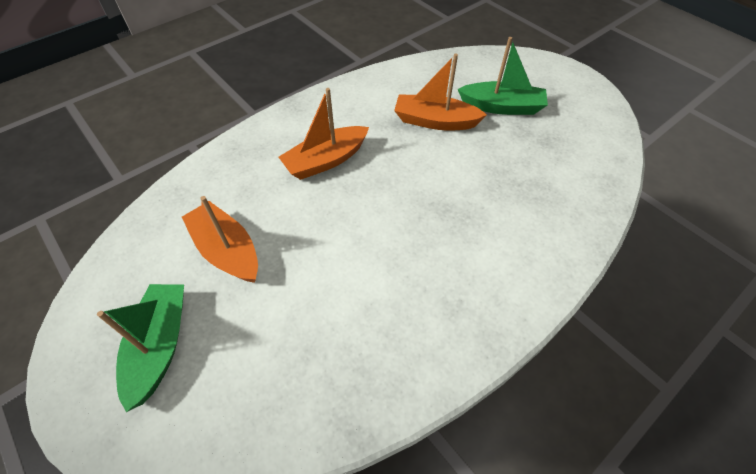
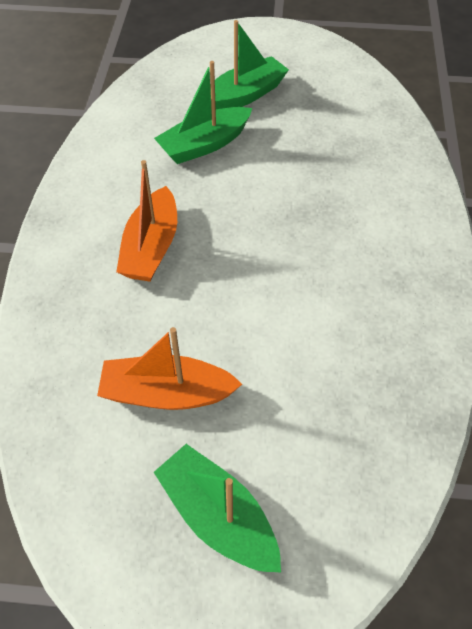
camera: 45 degrees left, 0 degrees up
(435, 121) = (204, 145): orange boat -> green boat

